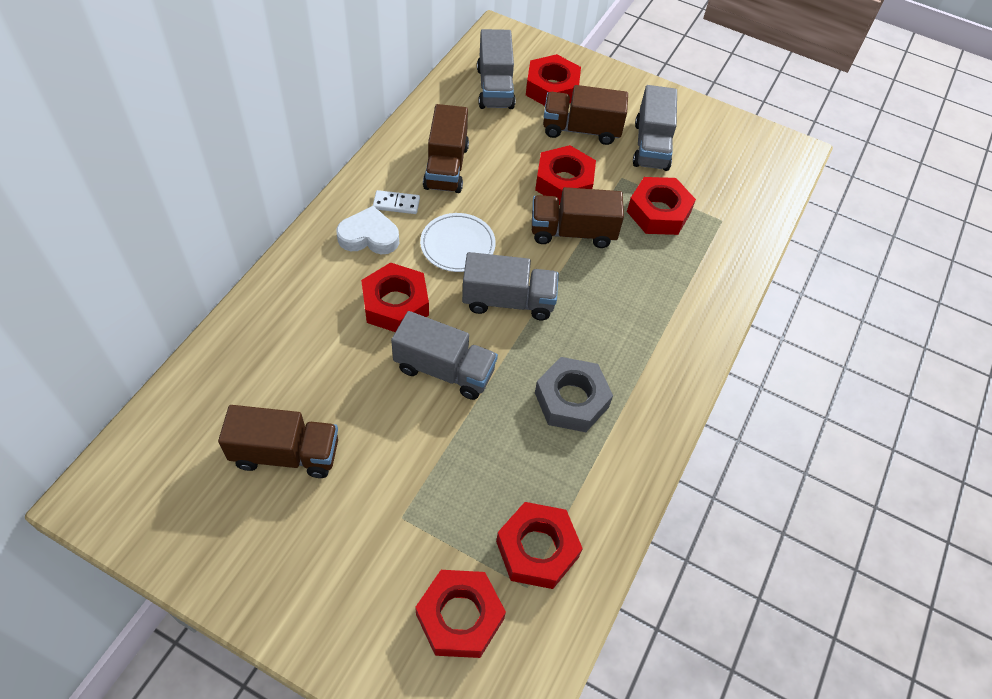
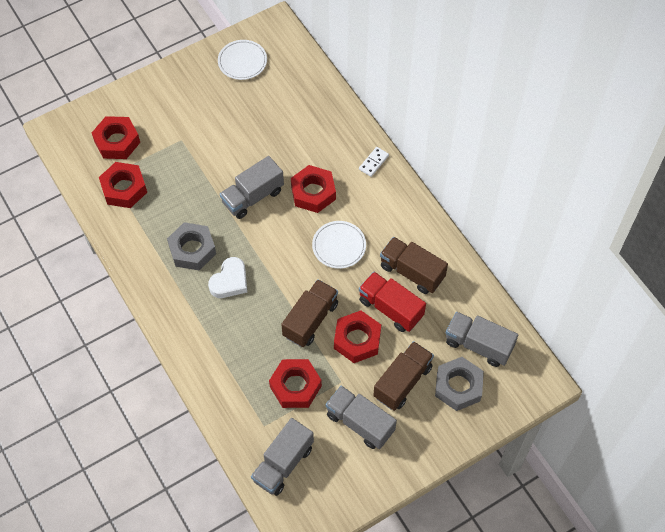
camera: 125 degrees right, 5 degrees up
(197, 510) = (242, 61): none -> white plate
(286, 453) = (249, 106): brown truck -> none
(369, 236) = (374, 201): white heart -> white heart (230, 281)
(396, 204) = (393, 227): white domino -> white domino (373, 162)
(505, 168) = (390, 308): none -> red truck
(508, 301) = (279, 253): grey truck -> grey truck (283, 463)
(552, 88) = (458, 386): red nut -> grey nut

